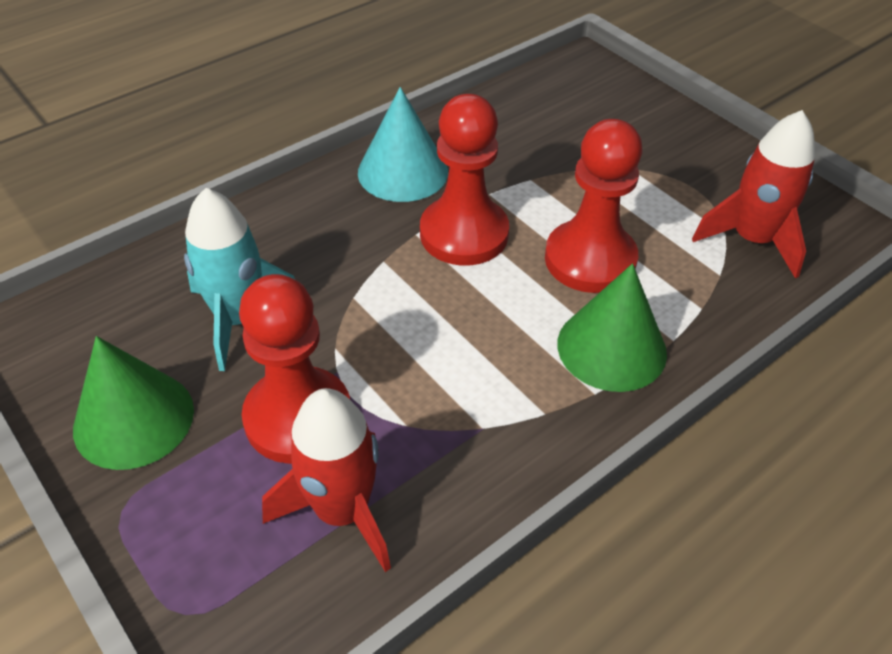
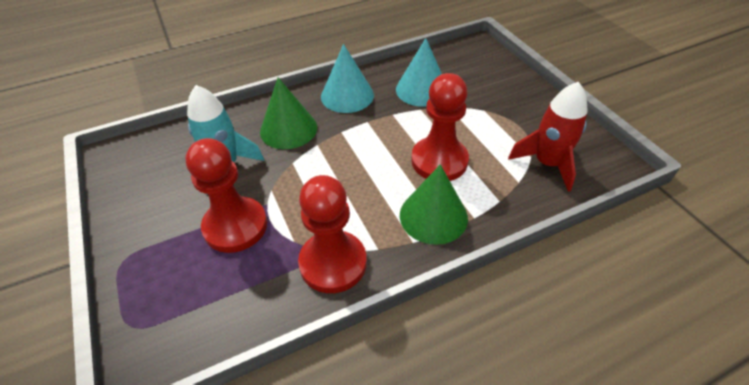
camera: 15 degrees right, 0 degrees up
(134, 419) = (149, 211): green cone -> green cone (288, 129)
(342, 511) = (238, 285): red rocket -> none
(464, 234) = (369, 135): red pawn -> red pawn (333, 263)
(521, 147) = (422, 89): none -> turquoise cone

